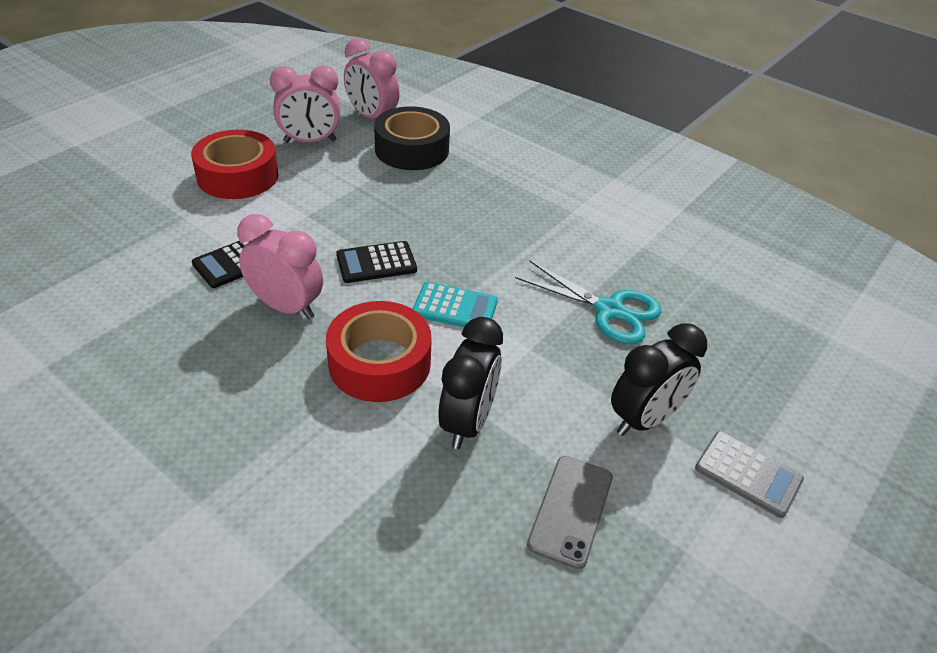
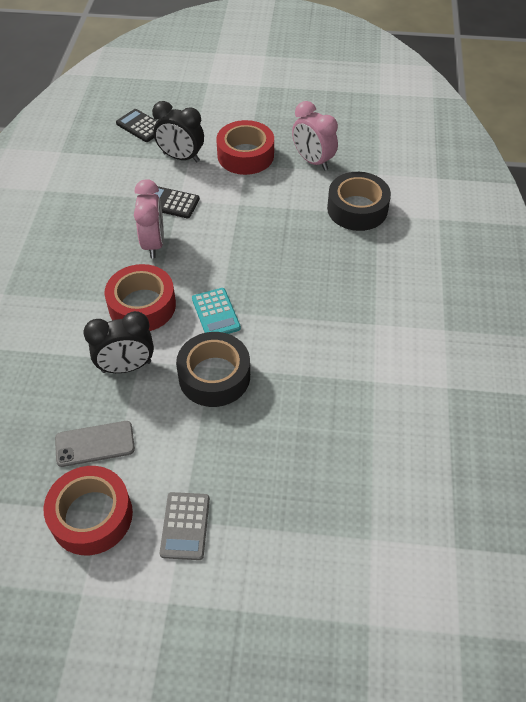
camera: 60 degrees right, 10 degrees up
(372, 117) = (372, 171): pink clock -> none
(376, 263) = (224, 258): black calculator -> black calculator (141, 126)
(547, 351) = (214, 376): none -> black tape
(609, 310) = (282, 391): turquoise scissors -> none
(644, 419) = (192, 451): black clock -> black clock (181, 157)
(686, 564) = (91, 516): none -> red tape

